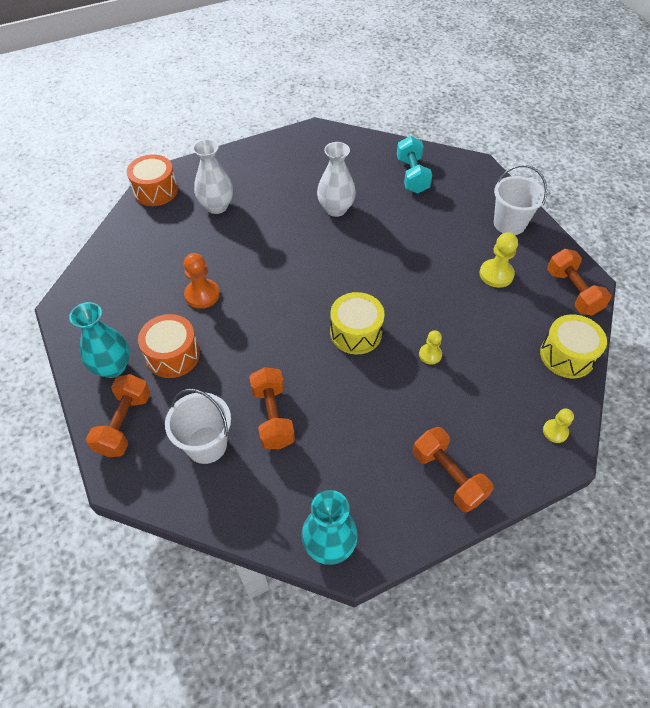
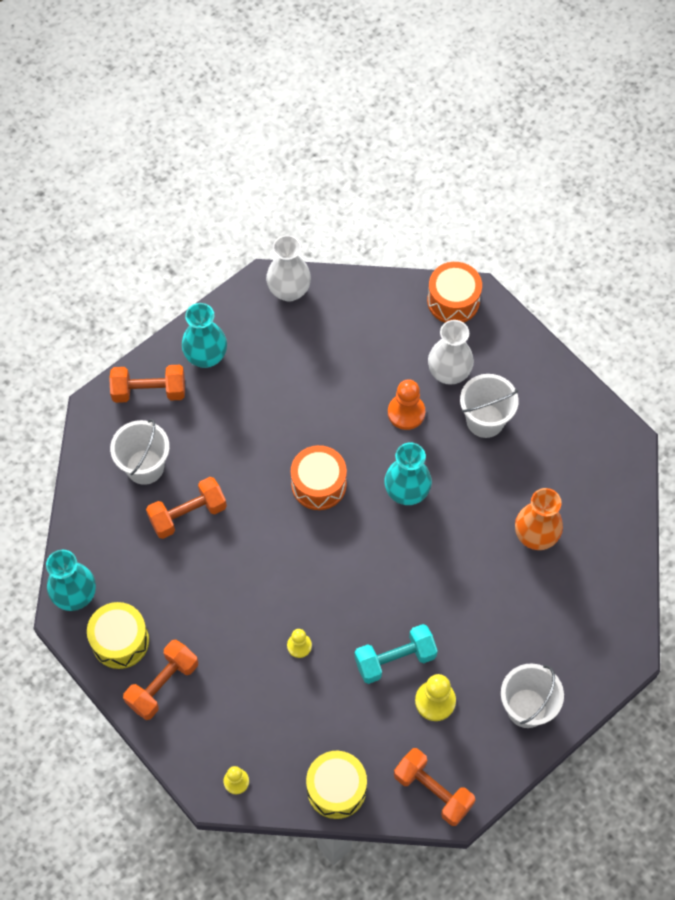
camera: 75 degrees right, 10 degrees up
(173, 355) = (233, 403): orange drum -> orange drum (319, 484)
(202, 295) = (315, 403): orange pawn -> orange pawn (406, 412)
(267, 195) = (485, 420): none -> white bucket
(310, 253) = (406, 492): none -> turquoise vase
(336, 209) = (487, 502): white vase -> white vase (289, 290)
(356, 333) = (307, 566): yellow drum -> yellow drum (120, 641)
(372, 189) = (535, 536): none -> orange vase
(412, 175) = (578, 578): turquoise dumbbell -> turquoise dumbbell (395, 659)
(572, 292) = (433, 791): orange dumbbell -> orange dumbbell turned 75 degrees clockwise

